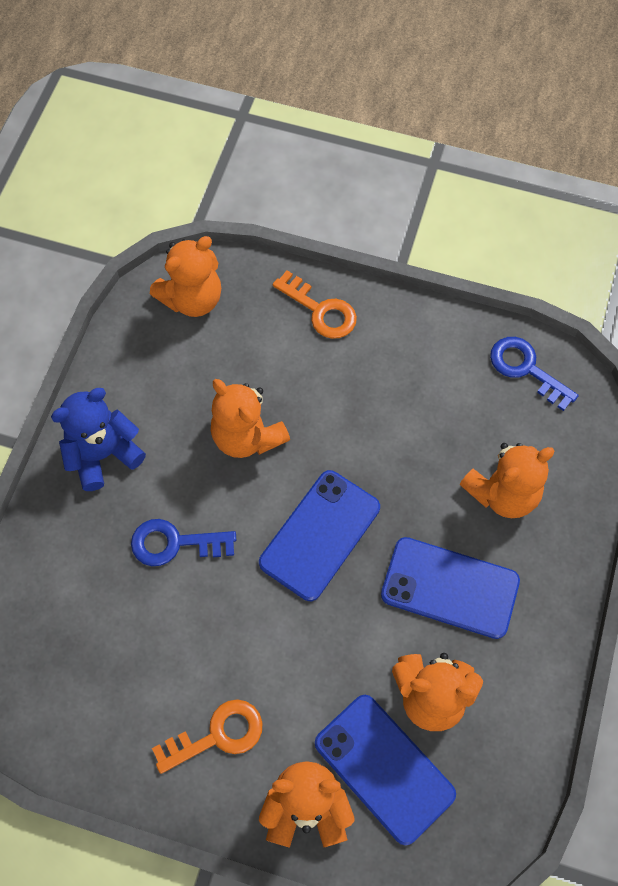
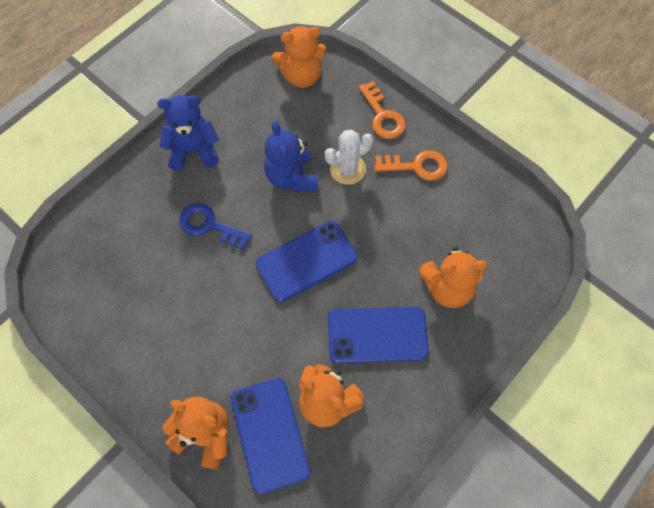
camera: 25 degrees right, 0 degrees up
(217, 735) = (172, 360): orange key -> orange key (416, 166)
(247, 436) = (291, 177): orange teddy bear -> blue teddy bear
(311, 396) = (347, 169): none -> white cactus
(450, 587) = (377, 335): blue phone -> blue phone turned 45 degrees counterclockwise
(526, 369) = (507, 211): blue key -> none

